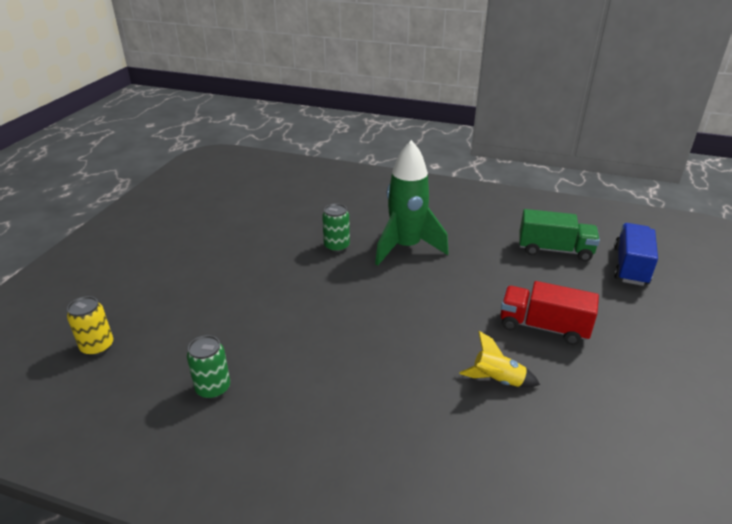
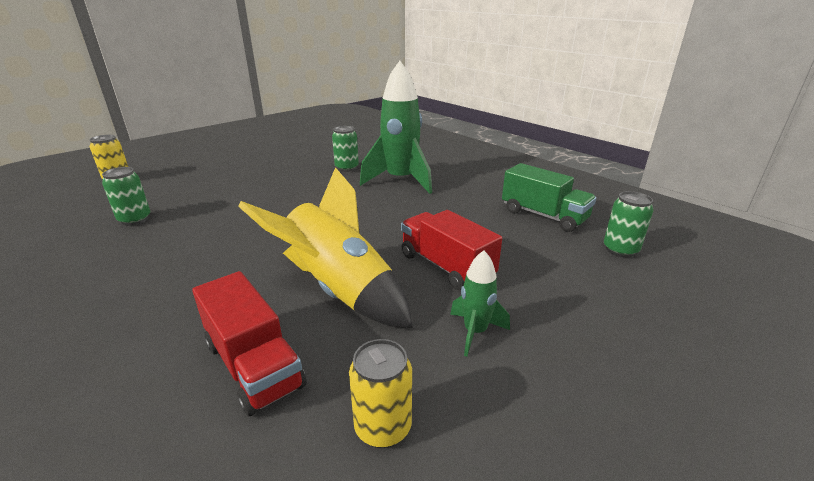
camera: 30 degrees right, 5 degrees down
(497, 380) = (339, 289): yellow rocket -> yellow rocket, size x2.06
(520, 467) = (253, 365): none -> red truck
(617, 373) = (475, 332): none -> green rocket
(630, 266) = (620, 250): blue truck -> green can
(641, 463) = (383, 427): none -> yellow can

